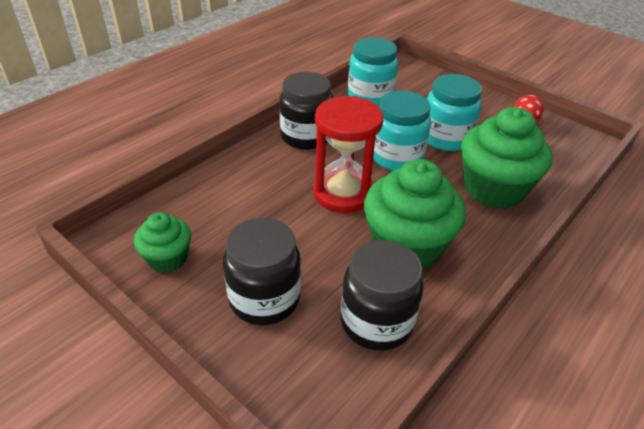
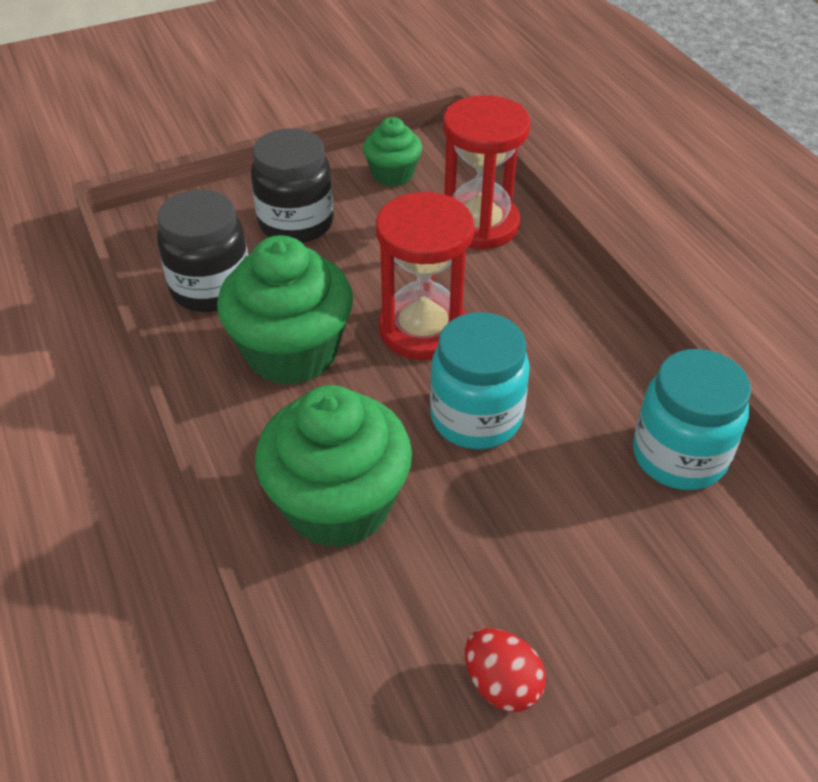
camera: 115 degrees right, 5 degrees up
(220, 193) = (479, 224): none -> red hourglass
(306, 136) = (575, 331): black jar -> none
(445, 138) = (501, 510): turquoise jar -> none

